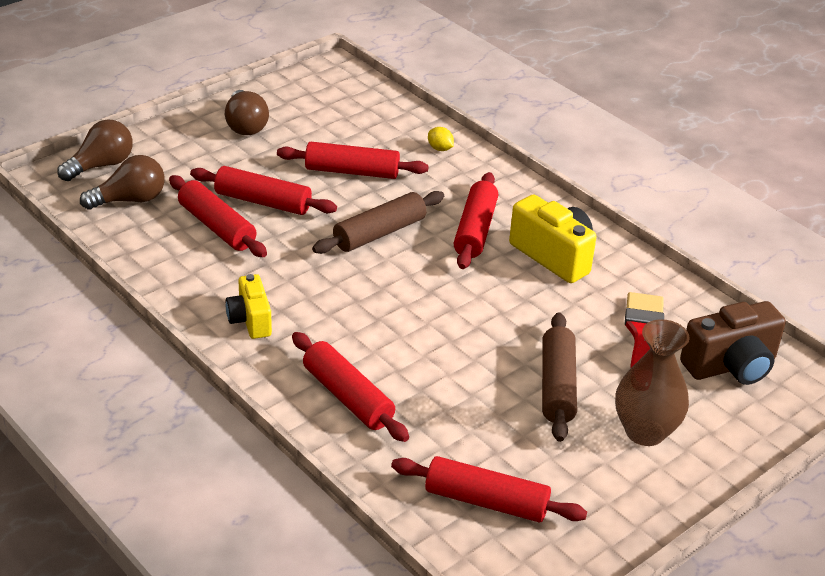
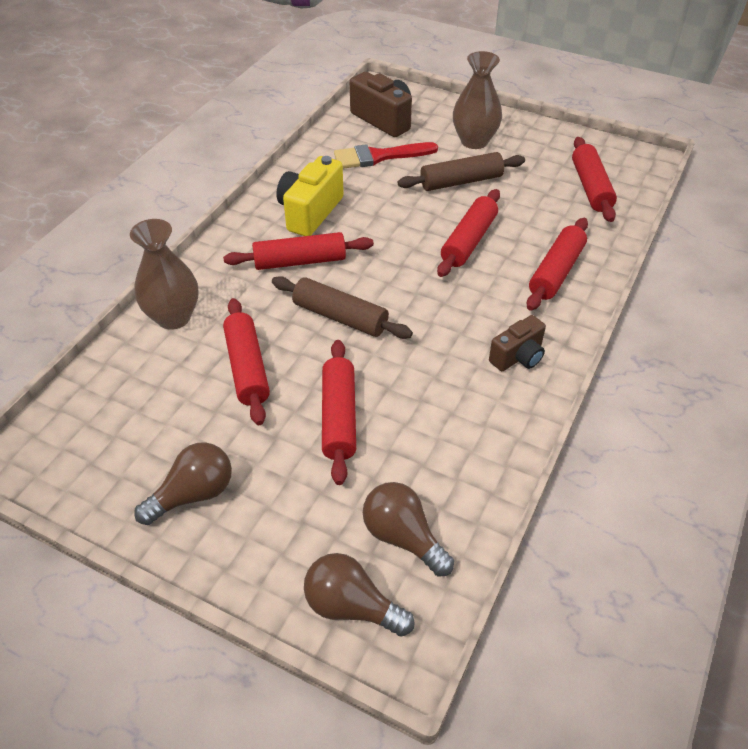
camera: 110 degrees left, 10 degrees up
(217, 227) = (403, 436): red rolling pin -> red rolling pin (469, 241)
(250, 320) = (518, 357): yellow camera -> brown camera
(440, 149) = (173, 317): yellow lemon -> brown vase

